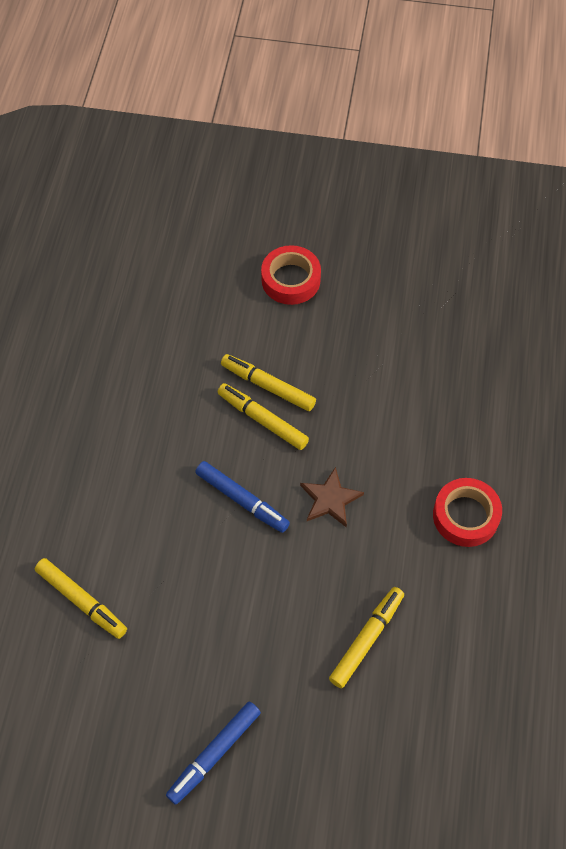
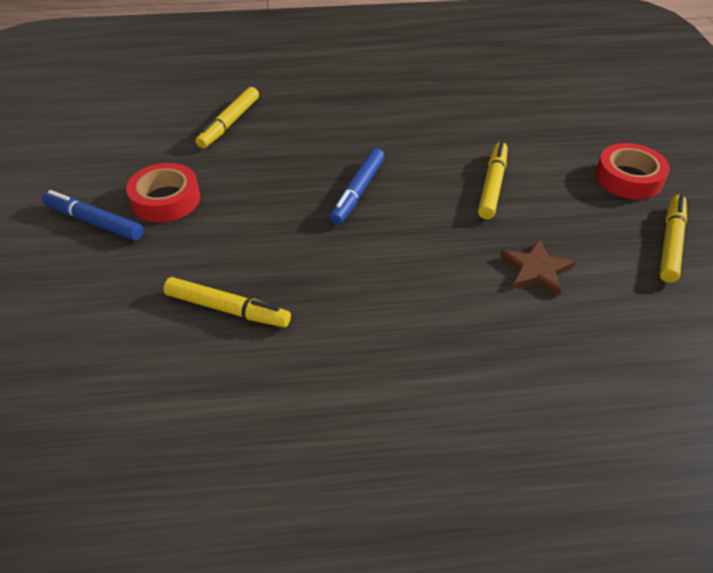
camera: 75 degrees right, 15 degrees down
(262, 420) = (452, 189): yellow marker -> yellow marker (670, 243)
(330, 499) = (384, 252): brown star -> brown star (536, 269)
(465, 516) = (412, 375): red tape -> red tape (165, 200)

